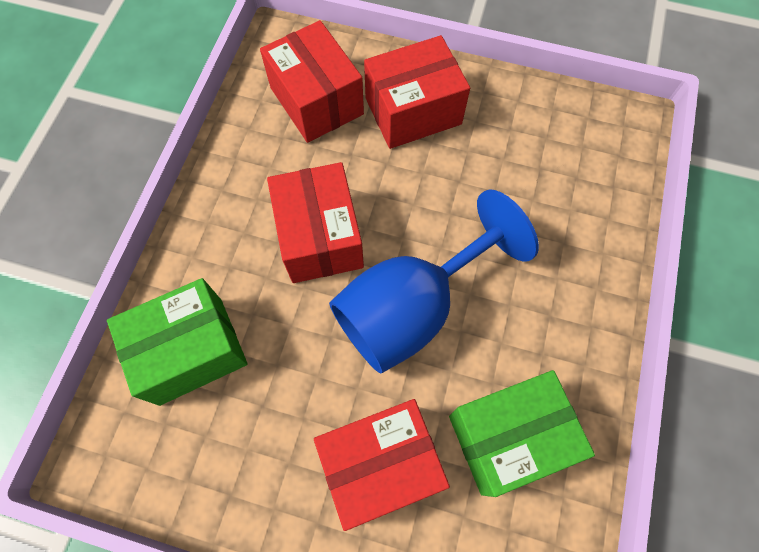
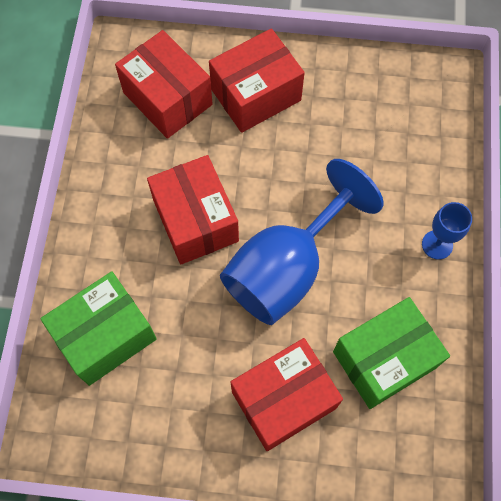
camera: 10 degrees left, 0 degrees up
(592, 309) = (437, 245): none -> blue goblet

